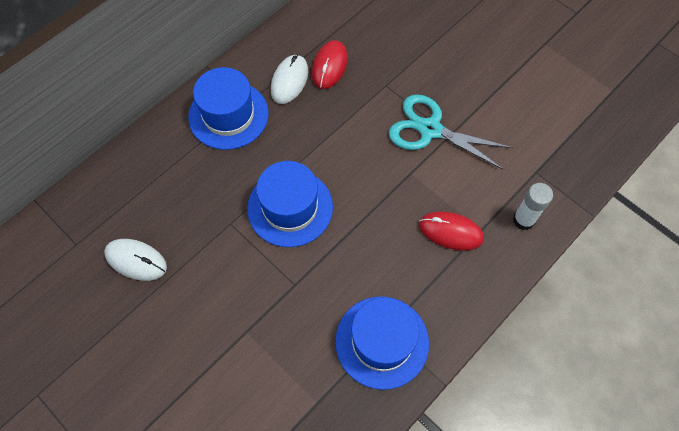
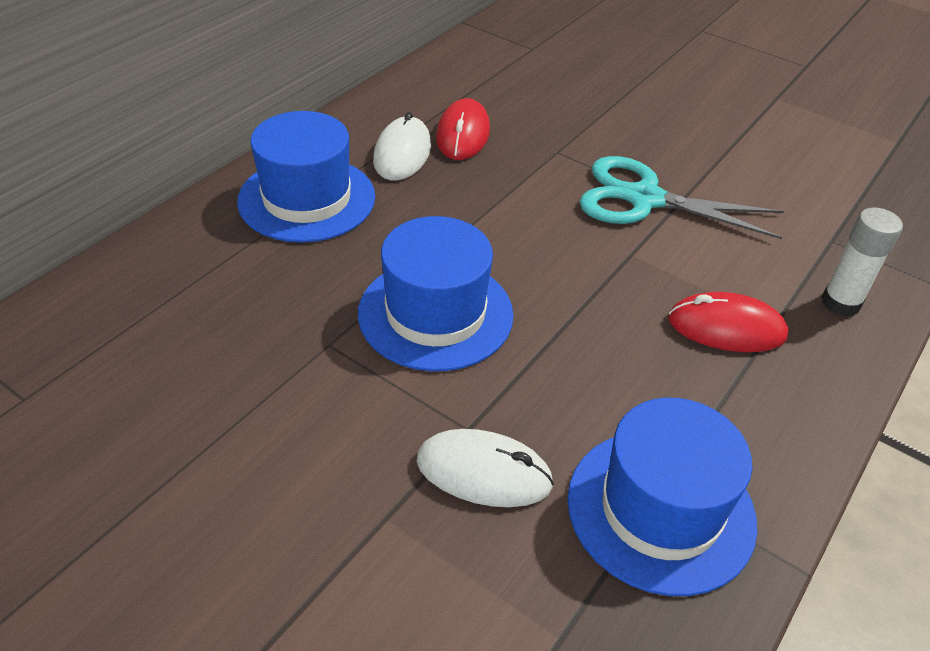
camera: 10 degrees left, 20 degrees down
(136, 260) = (148, 415): white mouse -> white mouse (484, 472)

